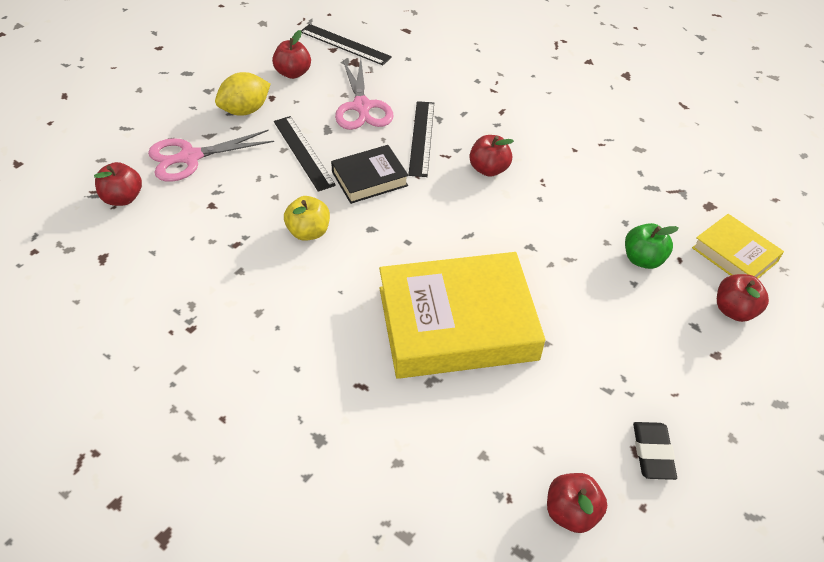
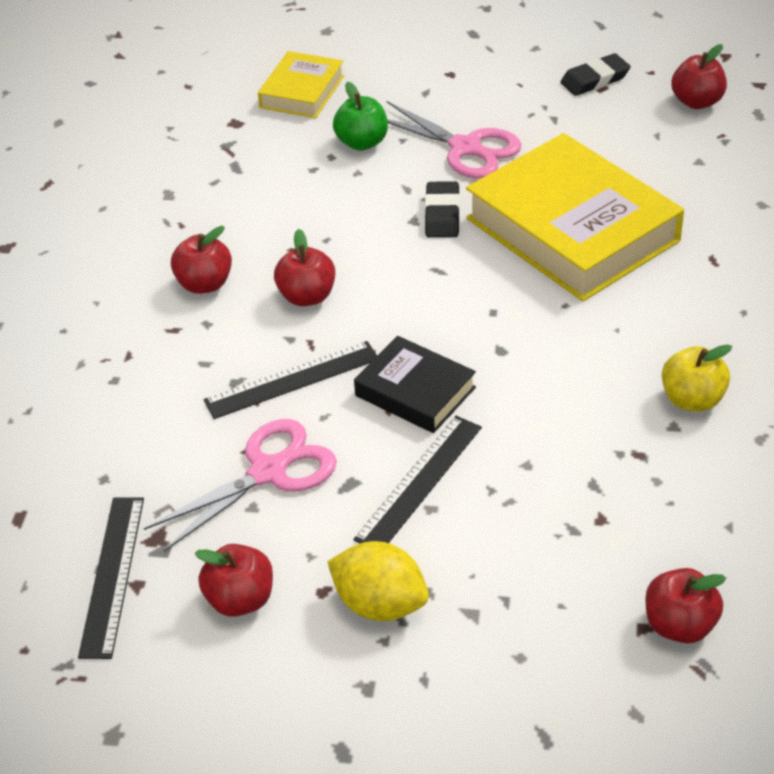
camera: 115 degrees left, 5 degrees down
(189, 157) = (537, 604): pink scissors -> pink scissors (466, 148)
(308, 232) = (557, 400): yellow apple -> yellow apple (692, 399)
(526, 263) = (442, 214): none -> black eraser
(734, 310) = (383, 76): red apple -> red apple (205, 284)

